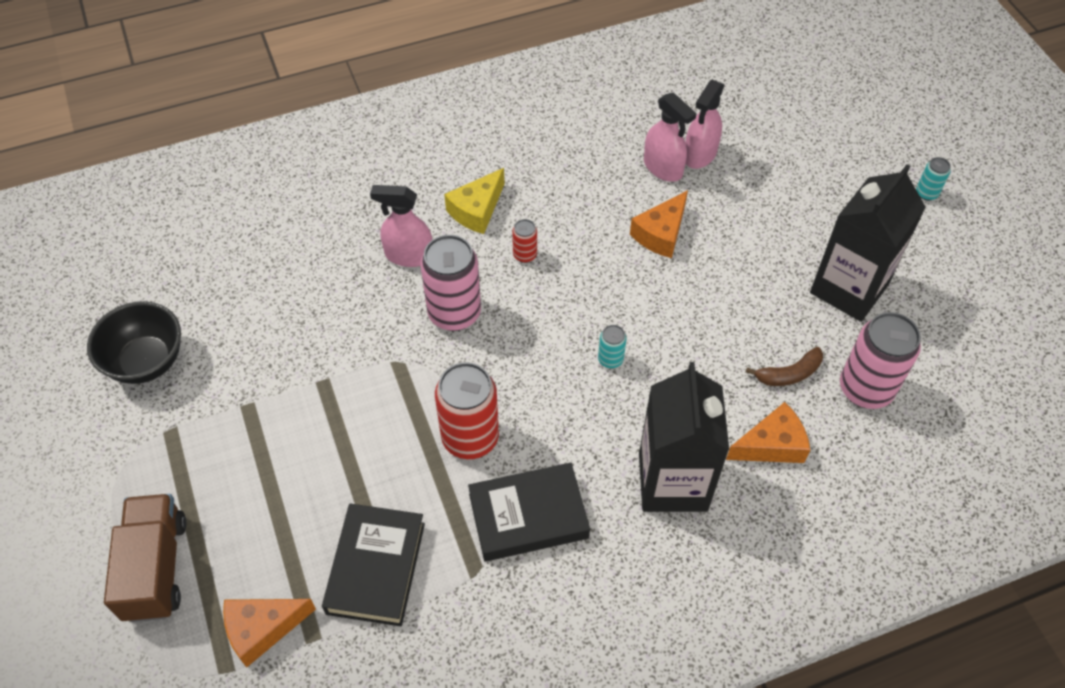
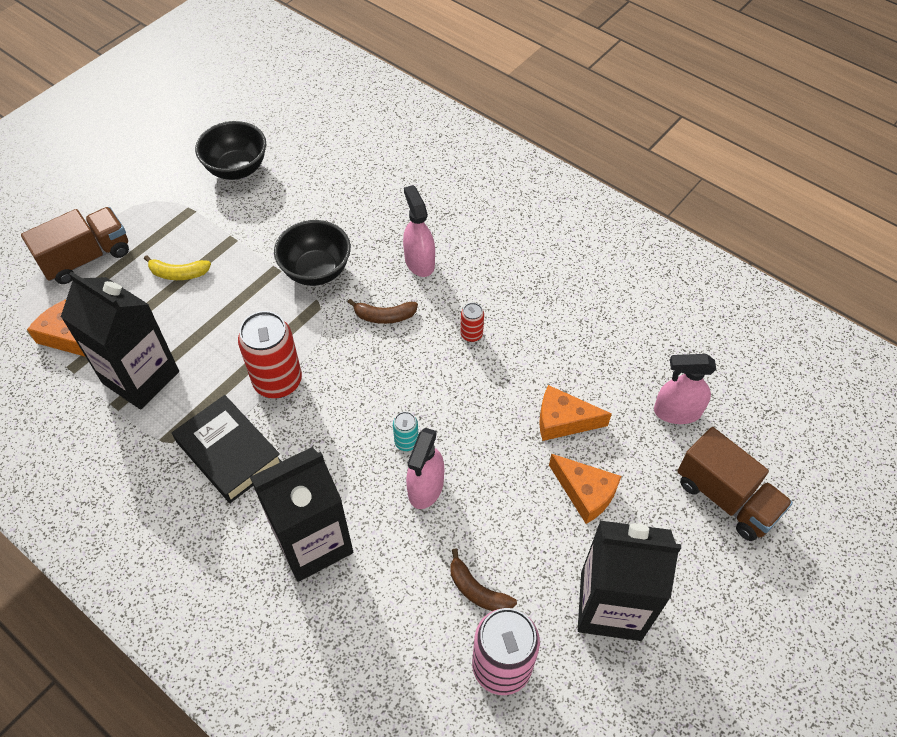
camera: 60 degrees right, 0 degrees up
(256, 478) = (178, 273): none -> yellow banana
(353, 346) = (316, 271): none -> black bowl
(376, 568) = (141, 377): black book -> black carton
(454, 313) = (384, 316): pink can -> brown banana
(477, 210) = (493, 282): yellow cheese -> none
(663, 168) = (638, 390): pink spray bottle -> pink spray bottle (425, 487)
(771, 445) = (392, 606): orange cheese -> orange cheese (585, 493)
(795, 167) = (726, 497): none -> brown truck
(926, 193) = (788, 635): turquoise can -> none

